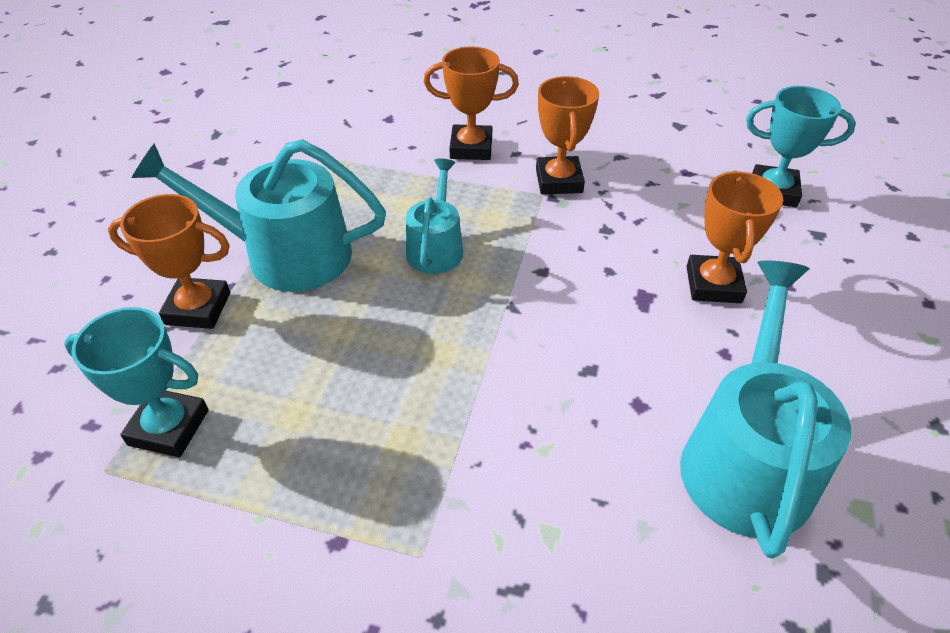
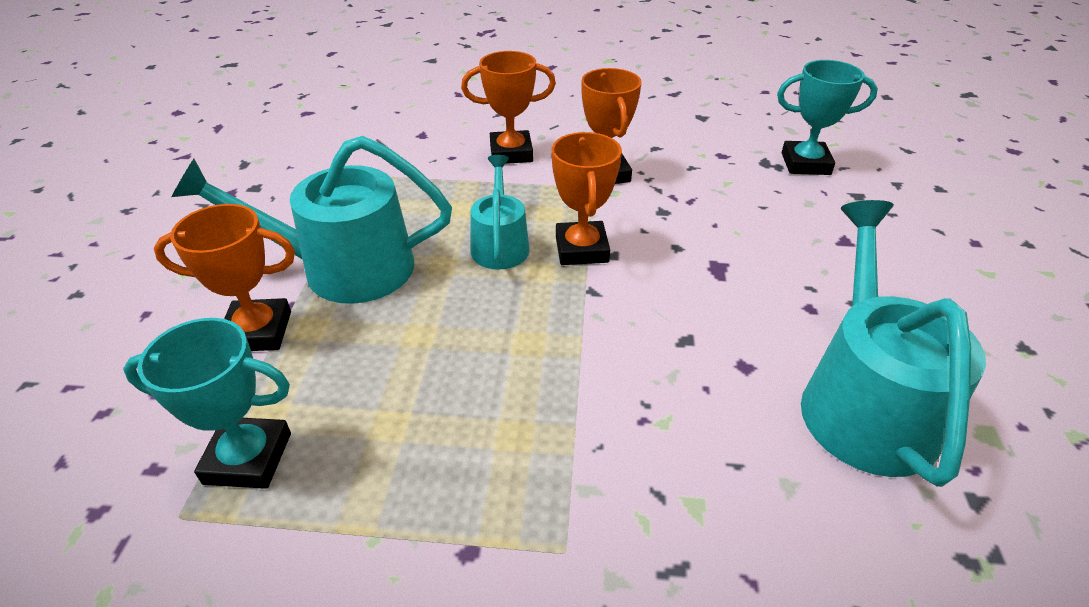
camera: 10 degrees left, 5 degrees down
(713, 284) = (779, 248): orange trophy -> orange trophy (581, 249)

